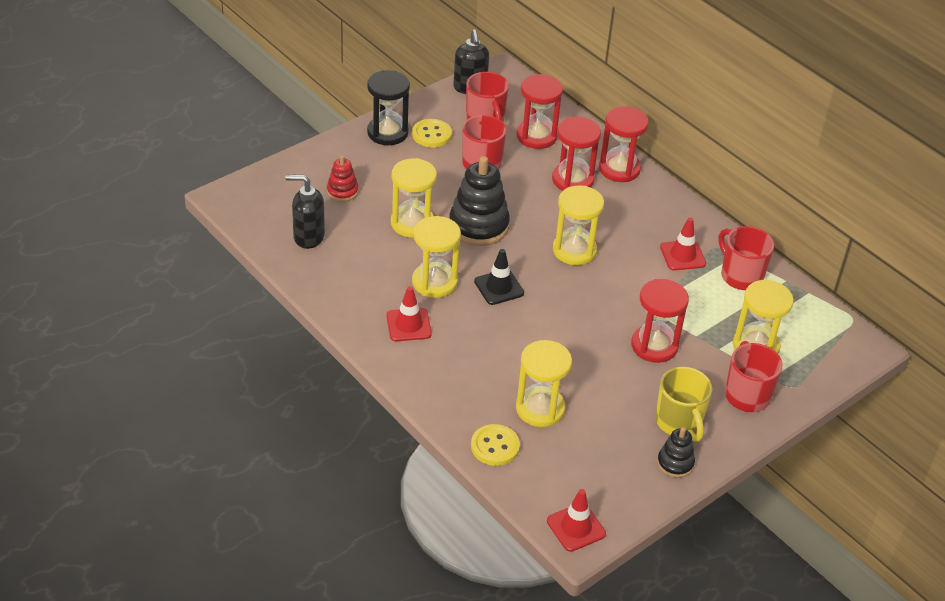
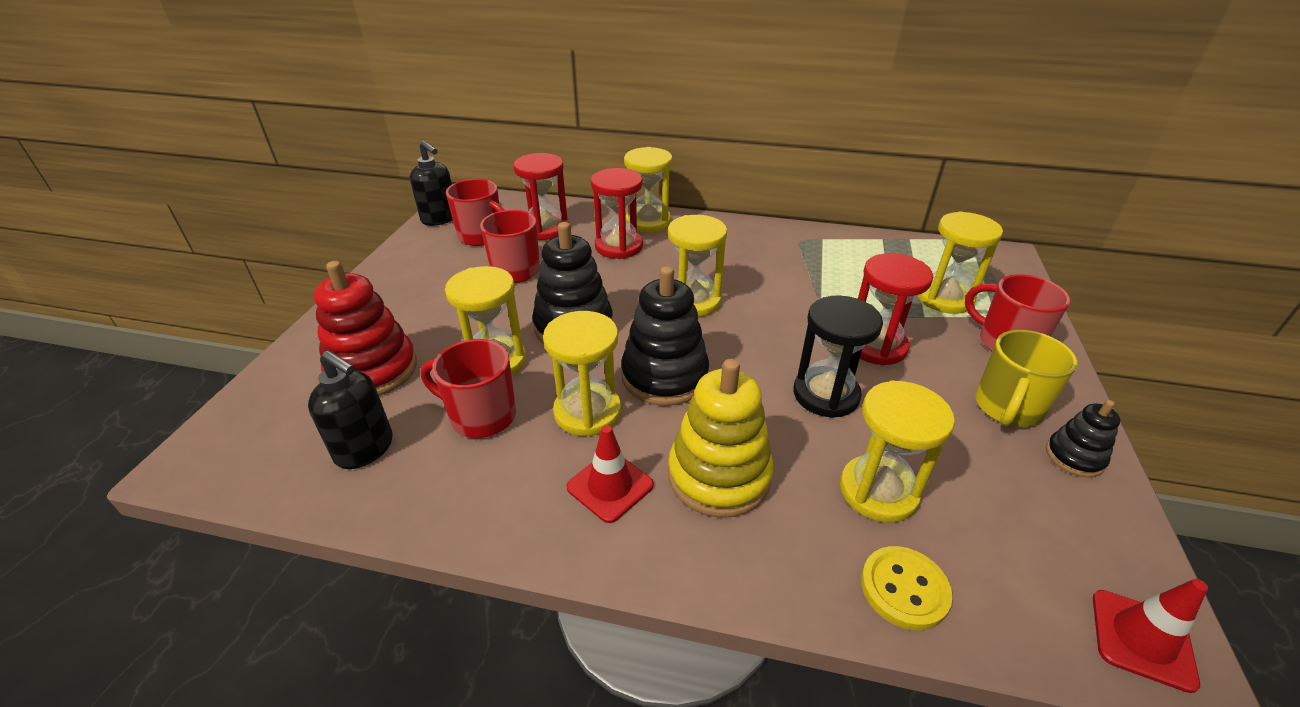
camera: 35 degrees left, 5 degrees down
(308, 237) = (365, 449): black soap dispenser -> black soap dispenser turned 120 degrees counterclockwise
(342, 191) = (373, 370): red stacking toy -> red stacking toy, size x1.89
(387, 133) = (382, 288): black hourglass -> black hourglass (826, 395)
(431, 134) = (436, 269): yellow button -> none
(467, 353) = (719, 475): none -> yellow stacking toy
(499, 287) = (664, 376): black traffic cone -> black stacking toy
(619, 169) = (648, 222): red hourglass -> yellow hourglass
(679, 422) = (1007, 408): yellow mug -> yellow mug turned 90 degrees clockwise
(682, 255) = (786, 259): red traffic cone -> none
(740, 276) = (848, 251): red mug -> red mug (481, 416)

